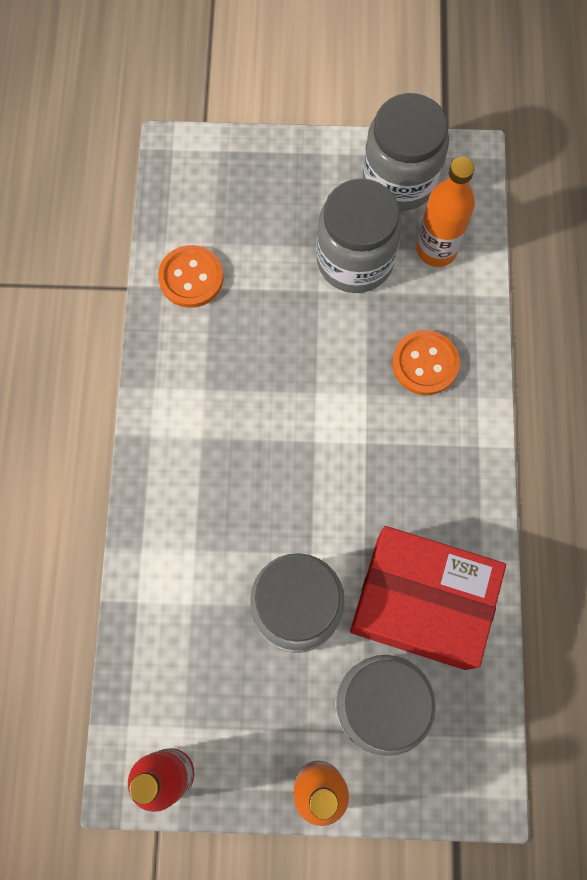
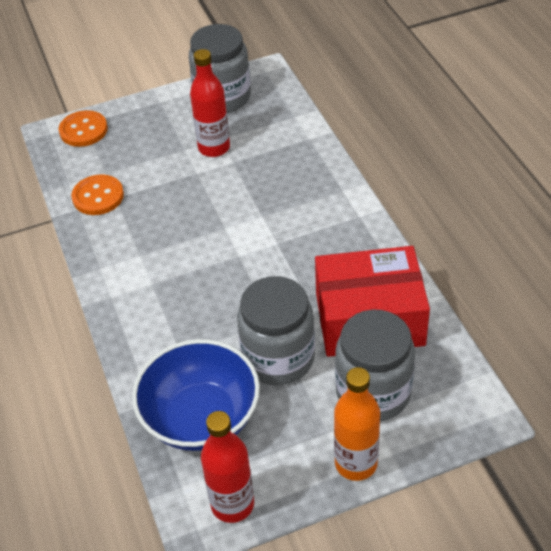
camera: 20 degrees left, 25 degrees down
(182, 649) = (201, 418): none -> blue bowl
(355, 260) = (214, 148): grey jar -> red bottle
(425, 364) = (295, 185): orange button -> orange button (83, 130)
(436, 249) = (268, 124): orange bottle -> none

